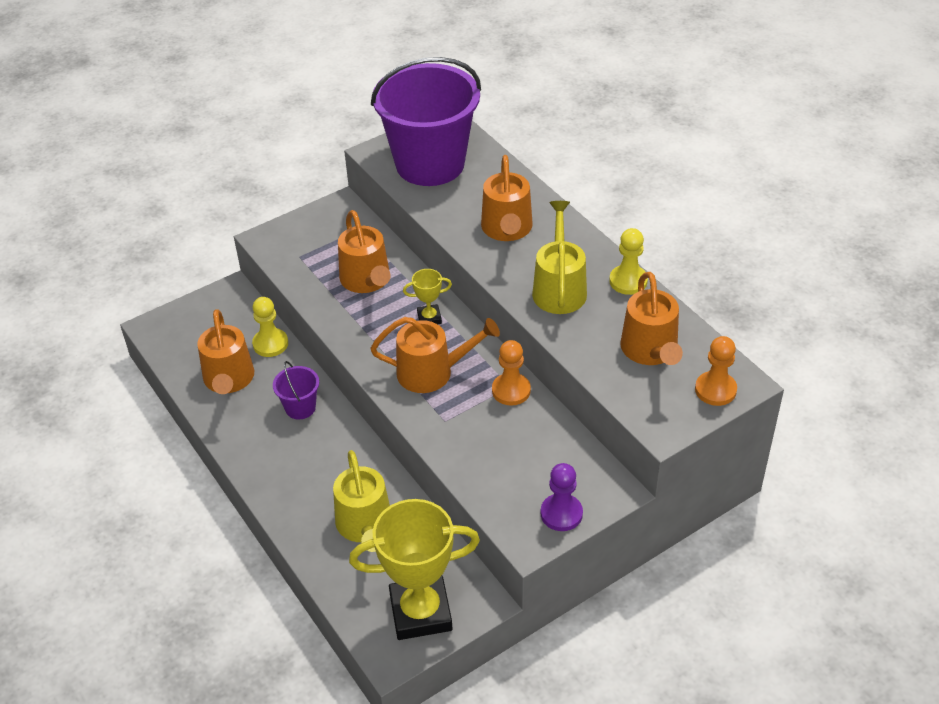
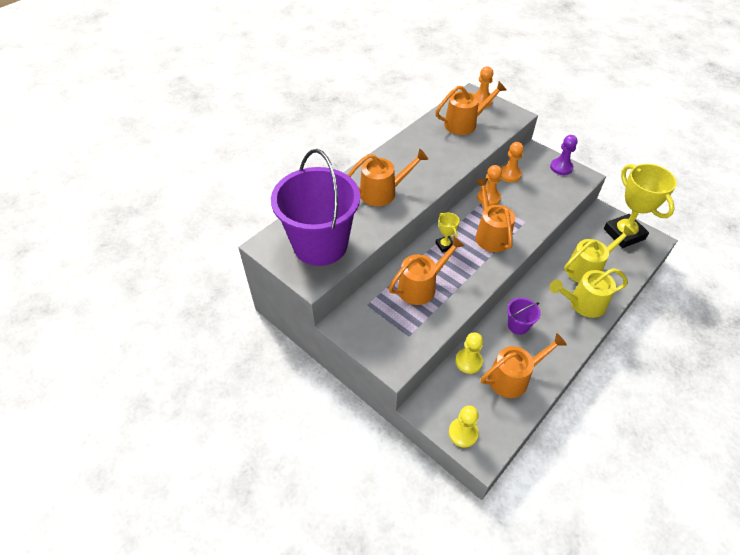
camera: 105 degrees left, 5 degrees up
(559, 288) = (430, 162): yellow watering can -> yellow watering can (583, 303)
(560, 433) = (509, 174): none -> orange pawn
(628, 281) = (413, 136): yellow pawn -> yellow pawn (463, 433)

